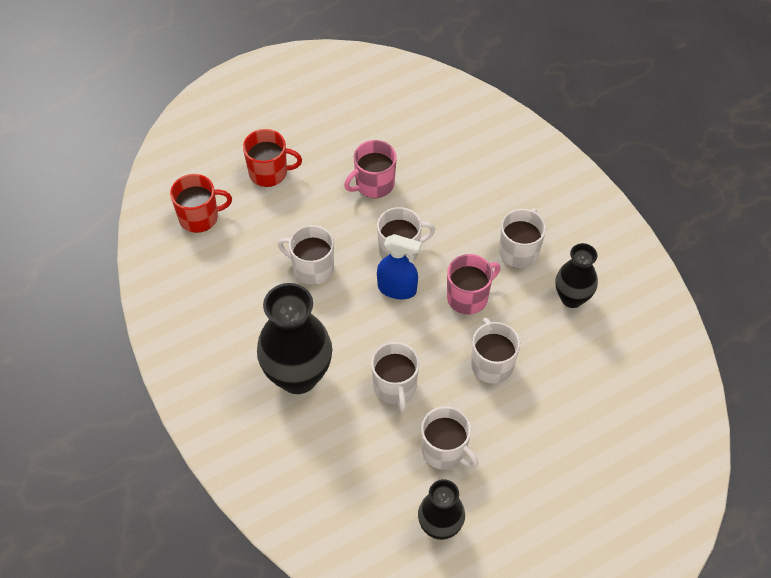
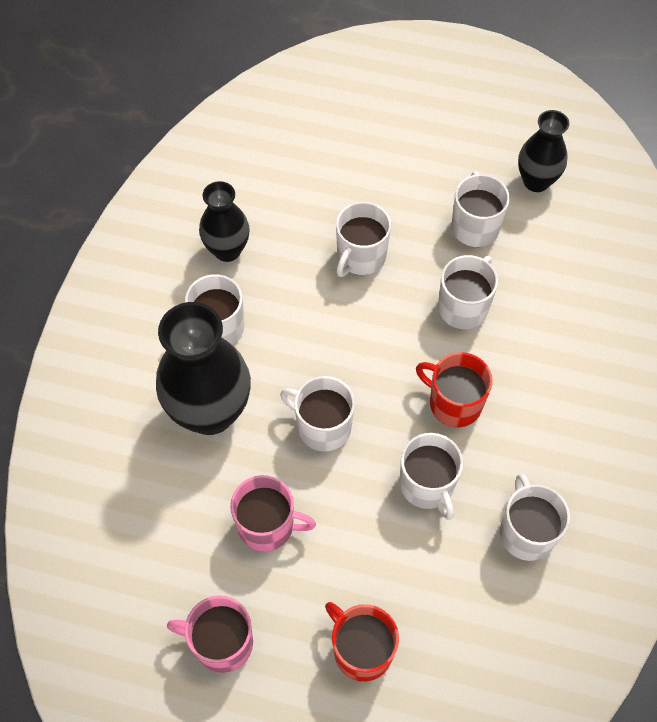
camera: 135 degrees left, 5 degrees up
(200, 217) = (492, 661): red mug -> red mug (454, 403)
(235, 289) = (526, 532): none -> white mug
(298, 376) = (542, 389): black vase -> black vase (210, 412)
(397, 289) = (367, 391): blue spray bottle -> none
(468, 297) = (312, 327): pink mug -> pink mug (222, 643)

